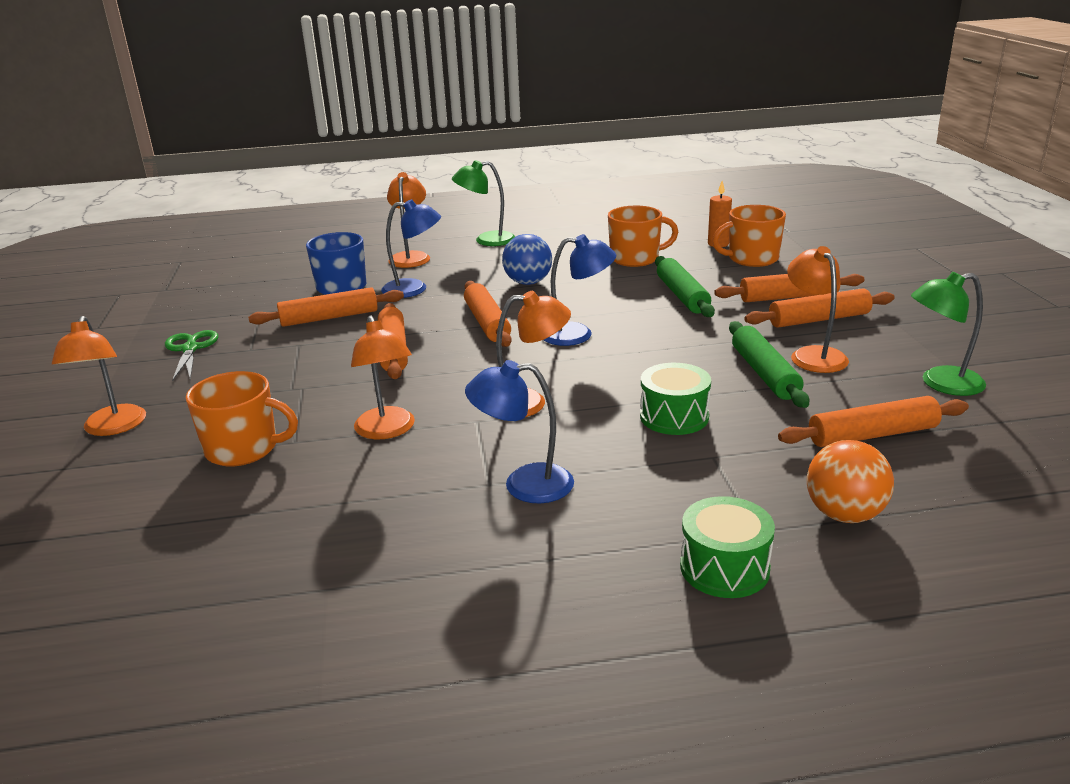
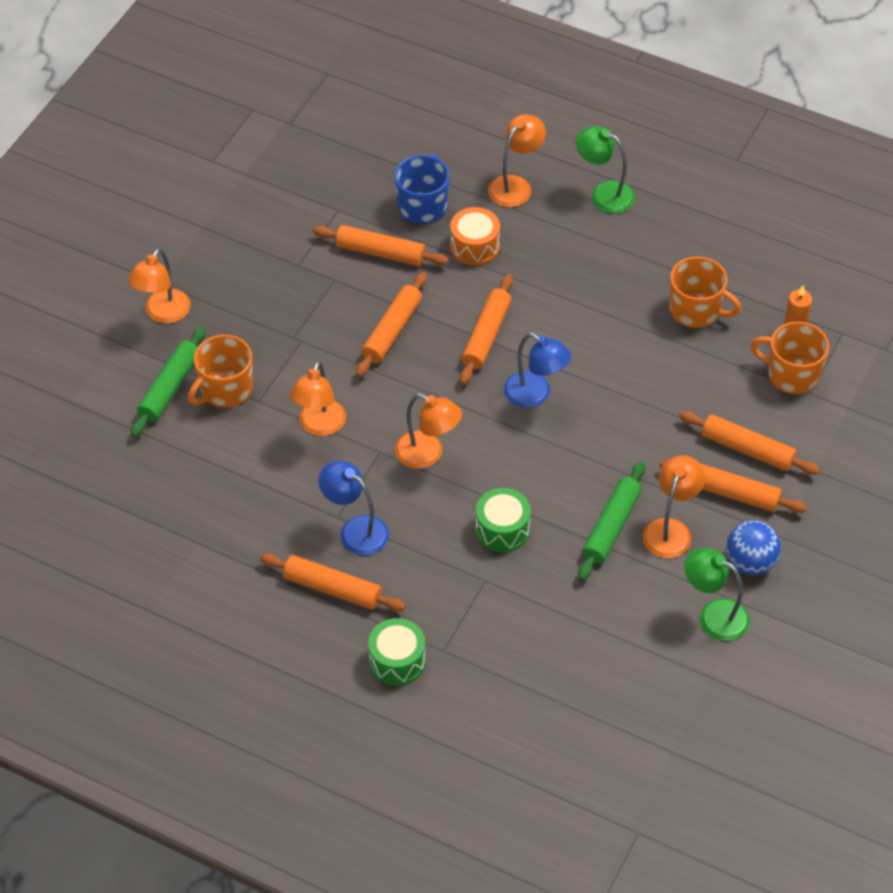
camera: 35 degrees right, 25 degrees up
(190, 349) = (259, 237): green scissors -> none
(243, 449) = (225, 389): orange mug -> orange mug turned 90 degrees clockwise
(414, 289) = (474, 246): blue lamp -> orange drum
(528, 282) = (570, 293): blue ball -> blue ball (750, 562)
(682, 295) = (668, 393): green rolling pin -> green rolling pin (170, 387)
(844, 514) = (502, 671): orange ball -> none
(872, 435) = (602, 627): orange rolling pin -> orange rolling pin (333, 588)

